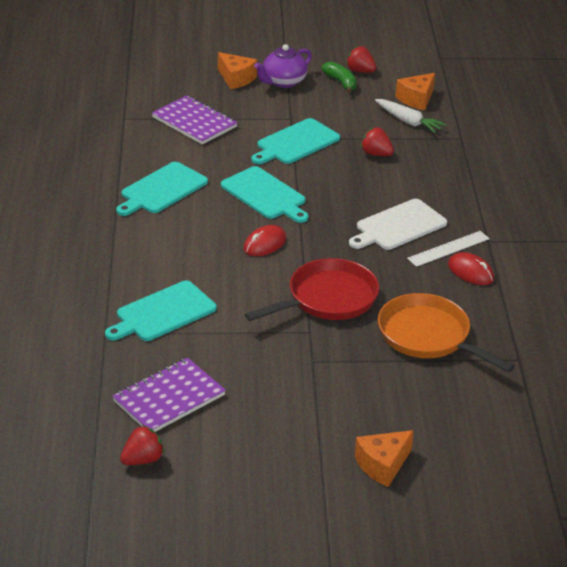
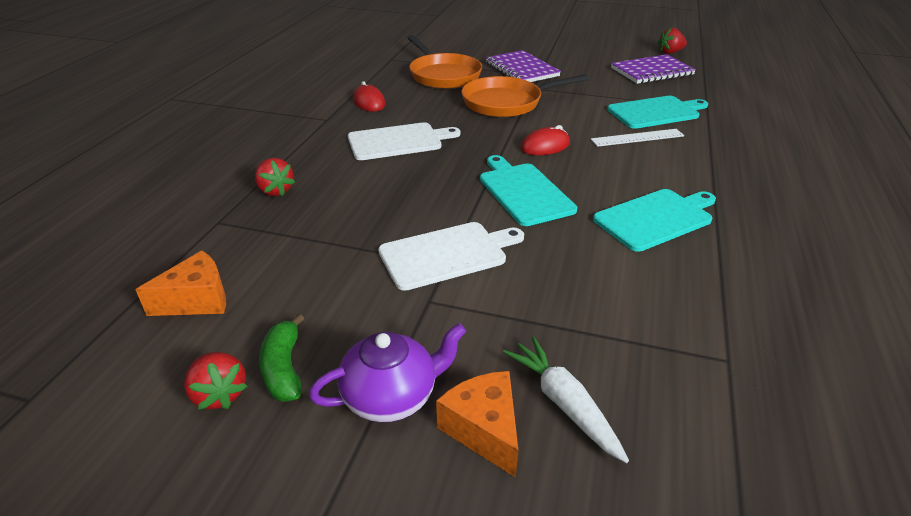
camera: 160 degrees left, 0 degrees up
(194, 122) = (595, 324): purple notebook -> purple notebook (521, 69)
(295, 143) = (447, 254): turquoise cutting board -> white cutting board
(327, 299) = (507, 102): red pan -> orange pan
(376, 154) = (350, 219): red strawberry -> red strawberry (275, 191)
(382, 465) = (519, 36): orange cheese -> none
(408, 121) = (257, 260): white carrot -> white carrot (564, 403)
(448, 249) = (369, 119): white ruler -> white ruler (637, 137)

